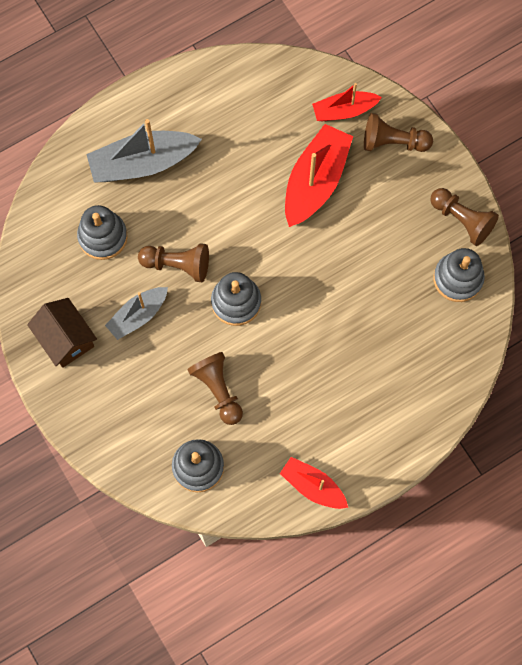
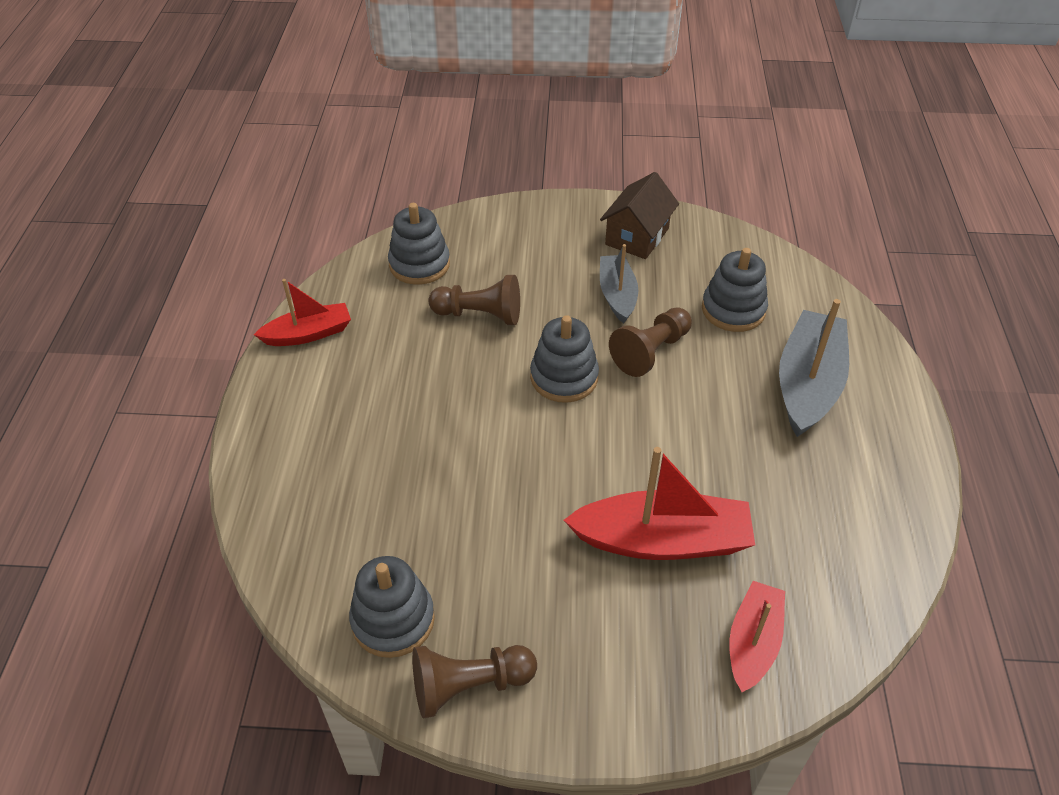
camera: 125 degrees right, 25 degrees down
(66, 339) = (637, 236): brown house -> brown house turned 60 degrees counterclockwise
(315, 181) = (662, 540): red boat -> red boat turned 60 degrees counterclockwise
(393, 142) = (658, 675): brown pawn -> none

